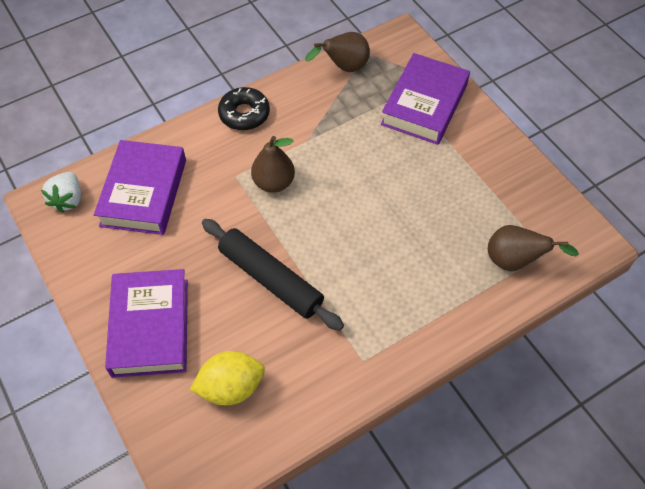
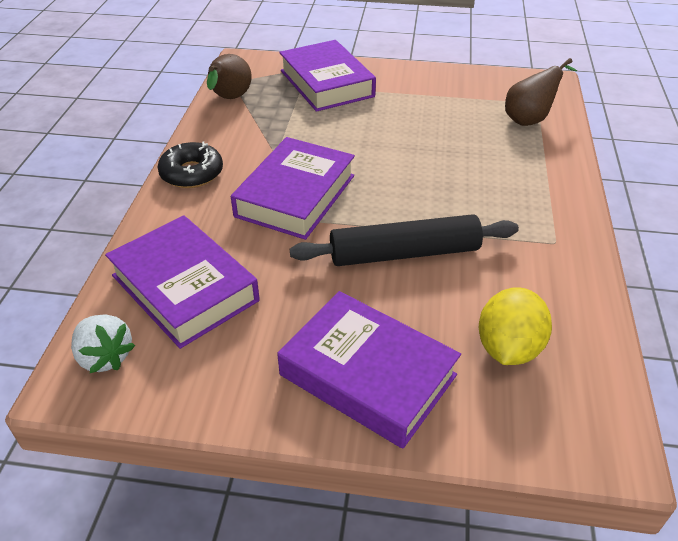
camera: 50 degrees left, 15 degrees down
(274, 183) = (295, 196): brown pear -> purple book

